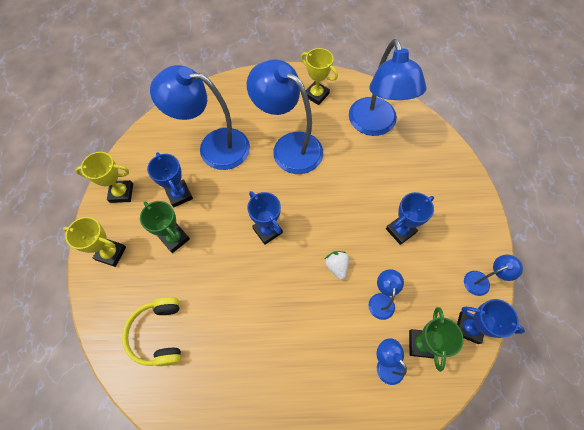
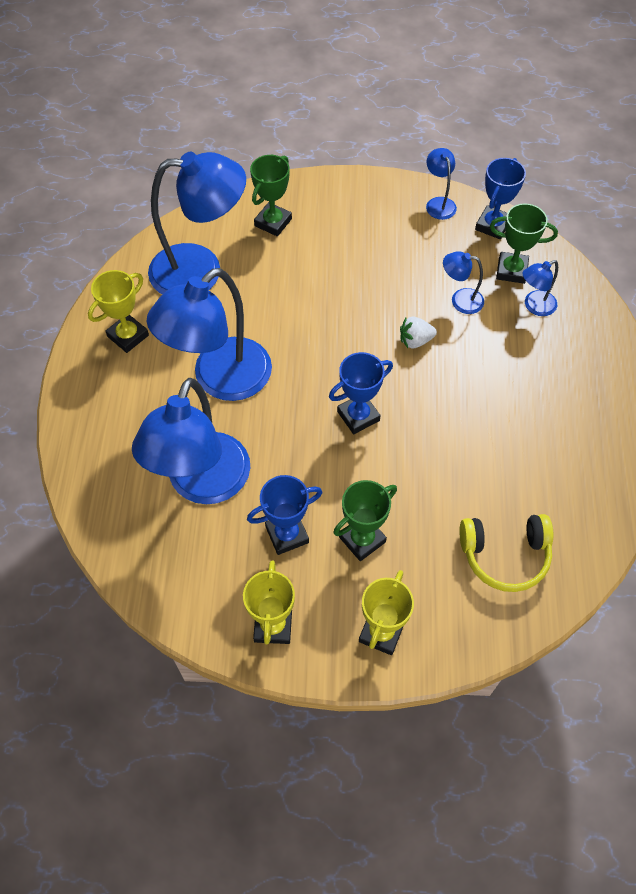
camera: 85 degrees left, 5 degrees down
(400, 231) = (370, 267): blue trophy -> none
(428, 163) = (273, 222): none -> green trophy

